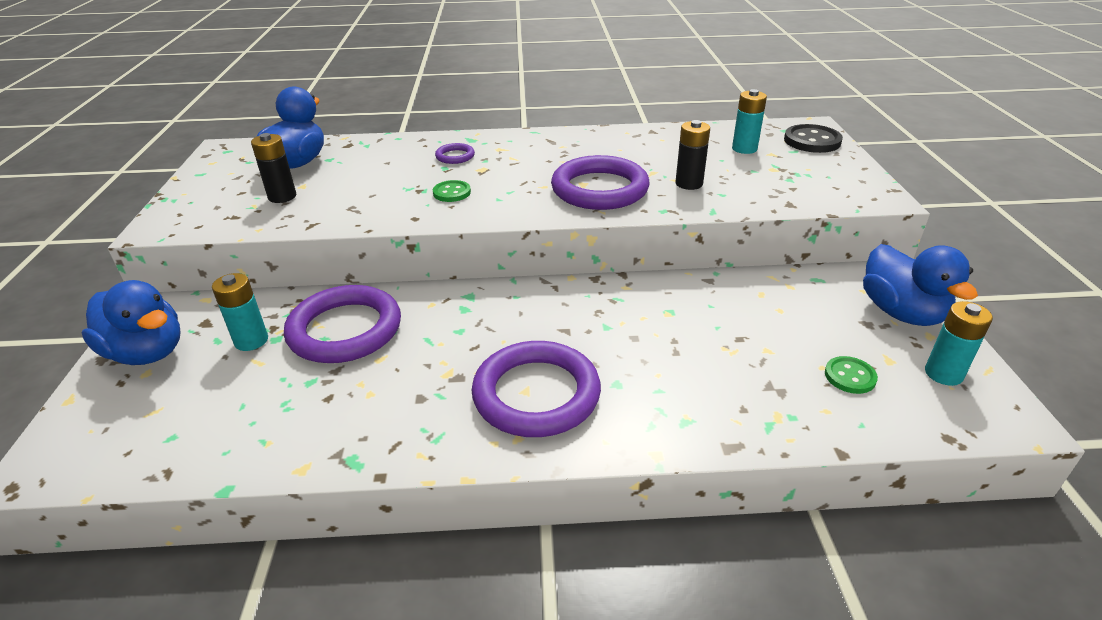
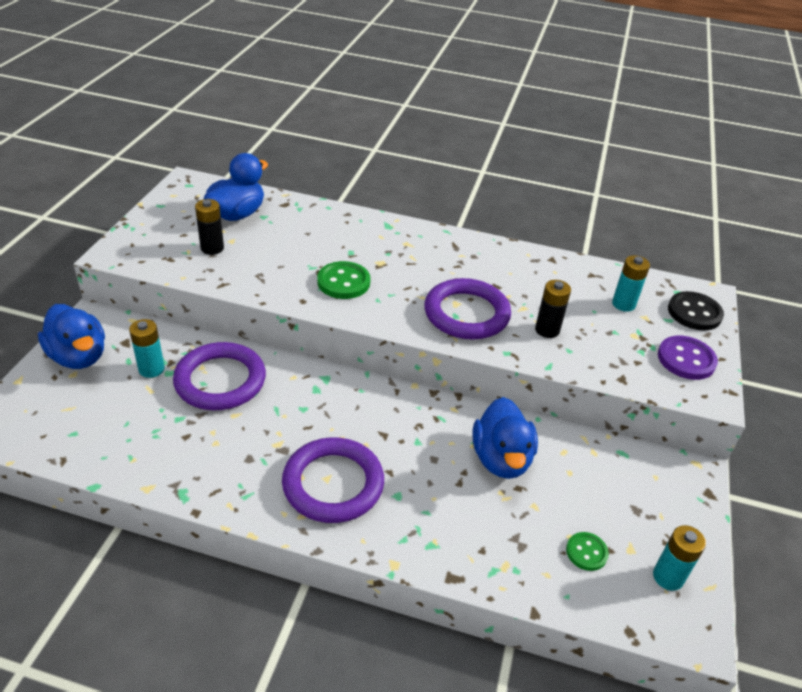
camera: 15 degrees right, 5 degrees up
(452, 193) = (343, 282): green button -> green button, size x1.63
(455, 156) = (365, 242): purple ring -> none
(834, 175) = (686, 359): none -> purple button
(901, 313) = (674, 509): blue duck -> blue duck (501, 459)

